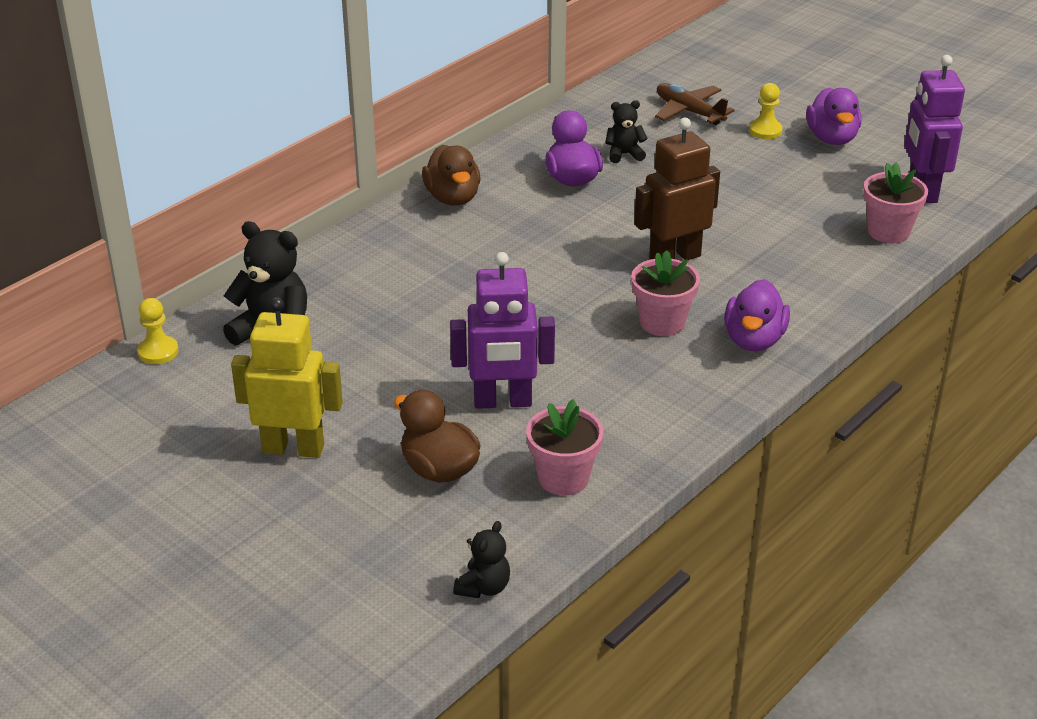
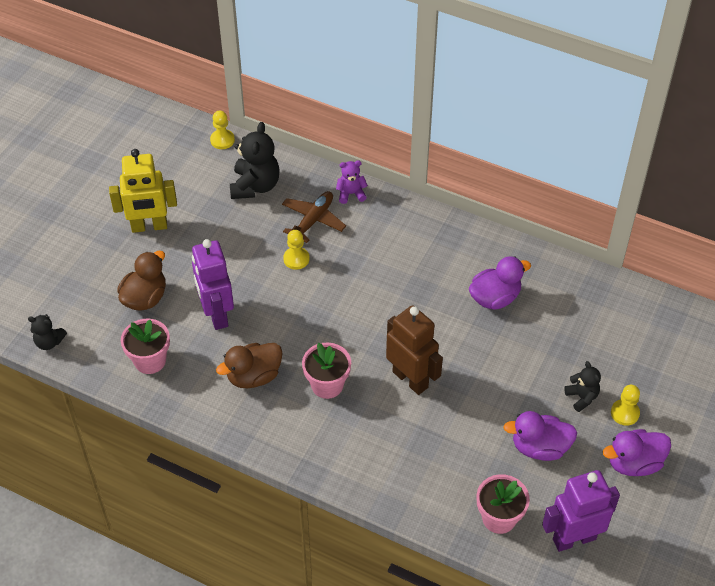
camera: 75 degrees right, 15 degrees up
(293, 448) = (149, 226): yellow robot -> yellow robot turned 90 degrees clockwise
(341, 254) = (351, 194): none -> purple teddy bear
(434, 316) = (296, 259): none -> yellow pawn
(453, 198) = (441, 235): brown duck -> brown duck (254, 376)
(624, 154) = (544, 323): black teddy bear -> black teddy bear (582, 397)
(689, 112) = (632, 355): brown plane -> brown plane (313, 220)
(754, 340) = (322, 443): purple duck -> purple duck (539, 447)

